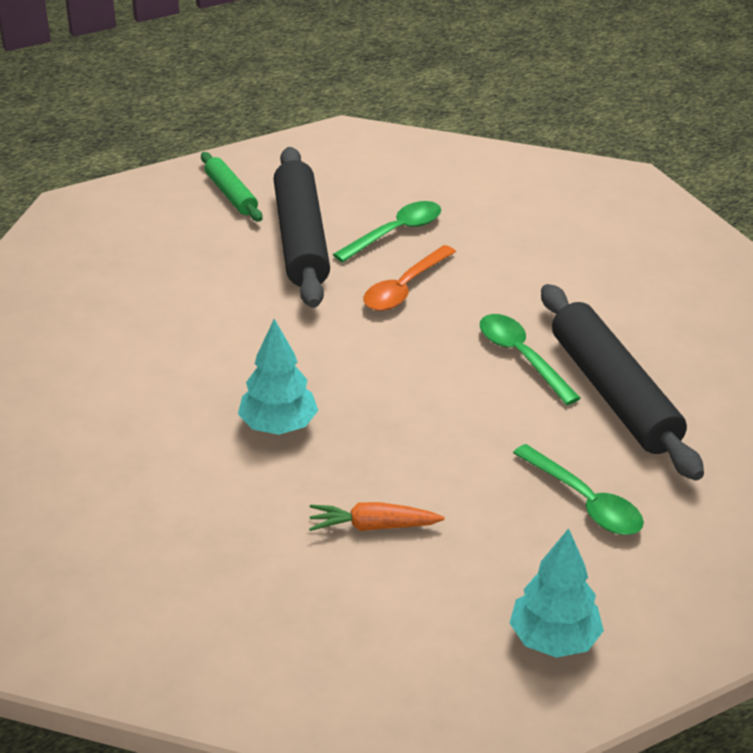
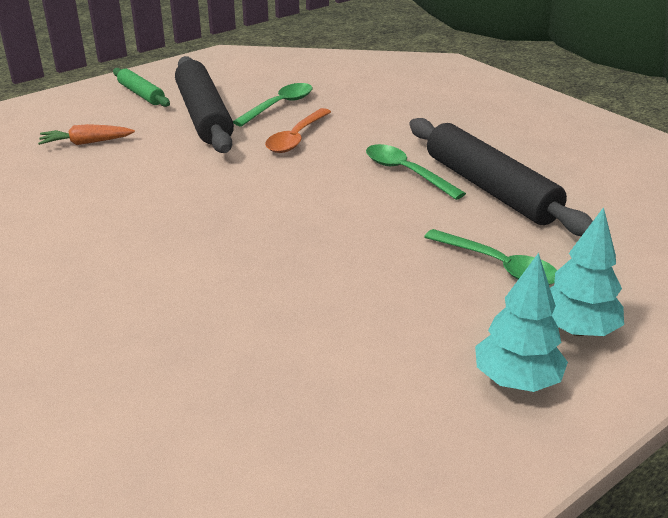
camera: 10 degrees left, 5 degrees down
(278, 426) = (211, 241): turquoise tree -> turquoise tree (576, 330)
(373, 526) = (316, 307): orange carrot -> orange carrot (86, 143)

